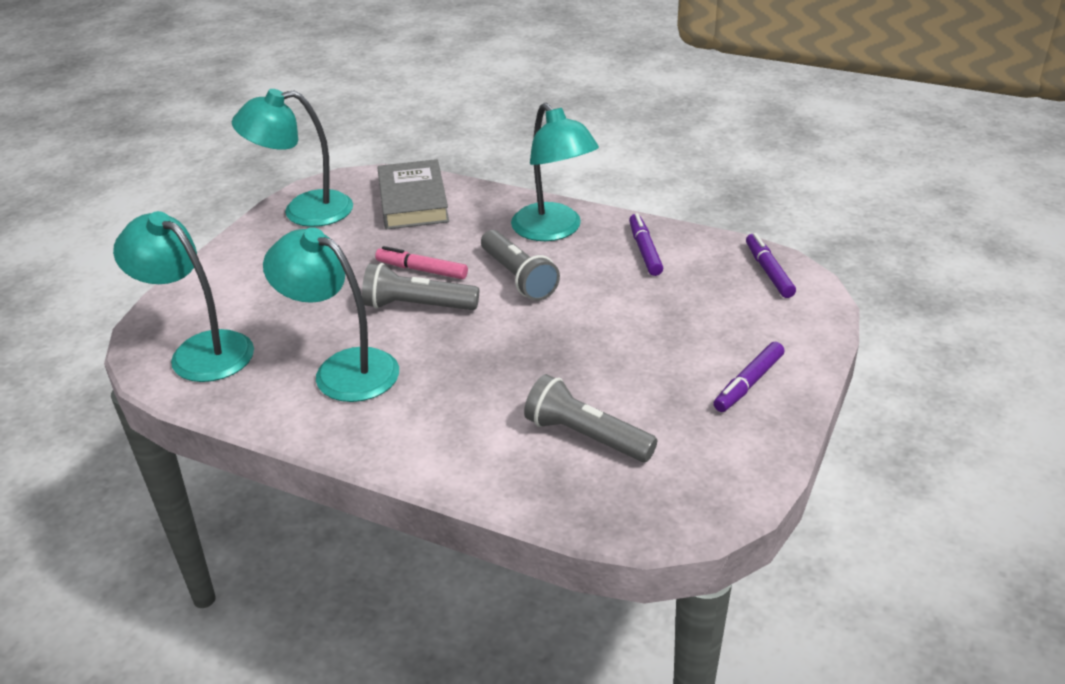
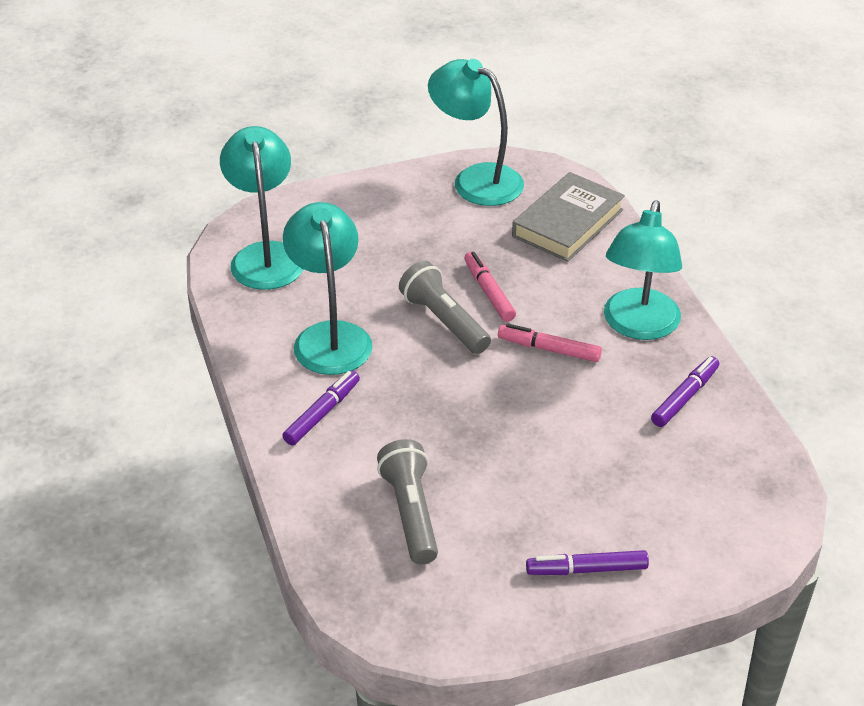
camera: 45 degrees right, 5 degrees up
(518, 277) = (549, 349): grey flashlight -> pink marker
(768, 271) = (760, 492): purple marker -> purple marker (322, 413)

